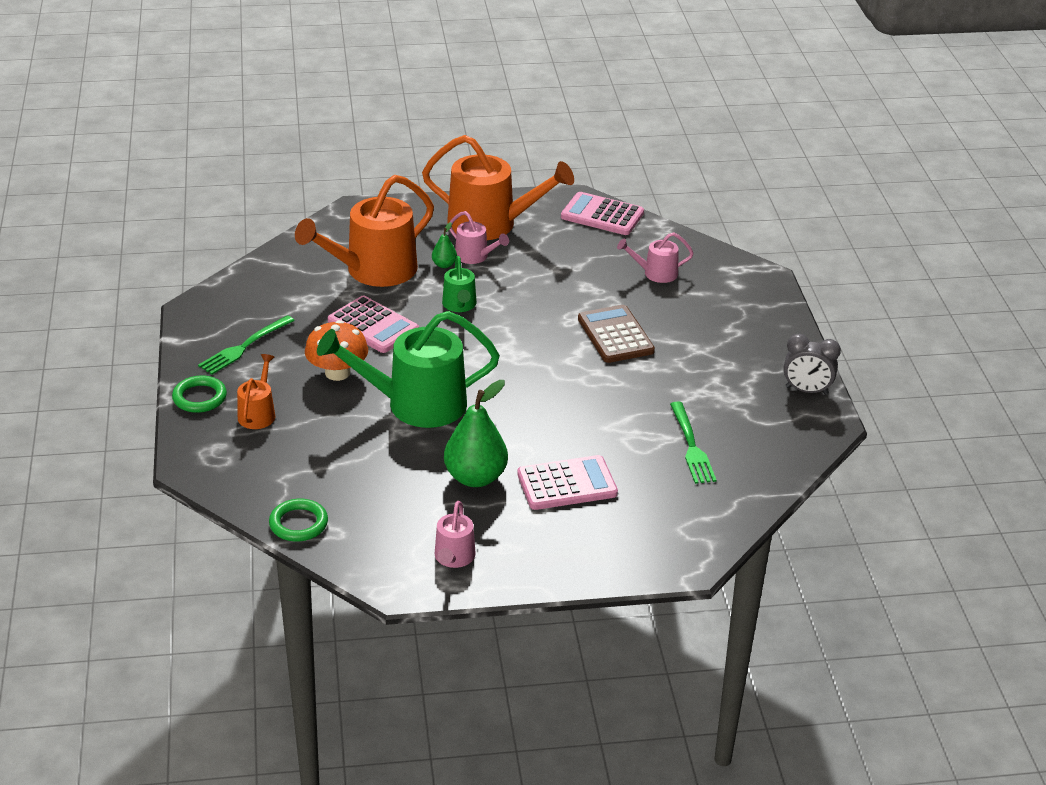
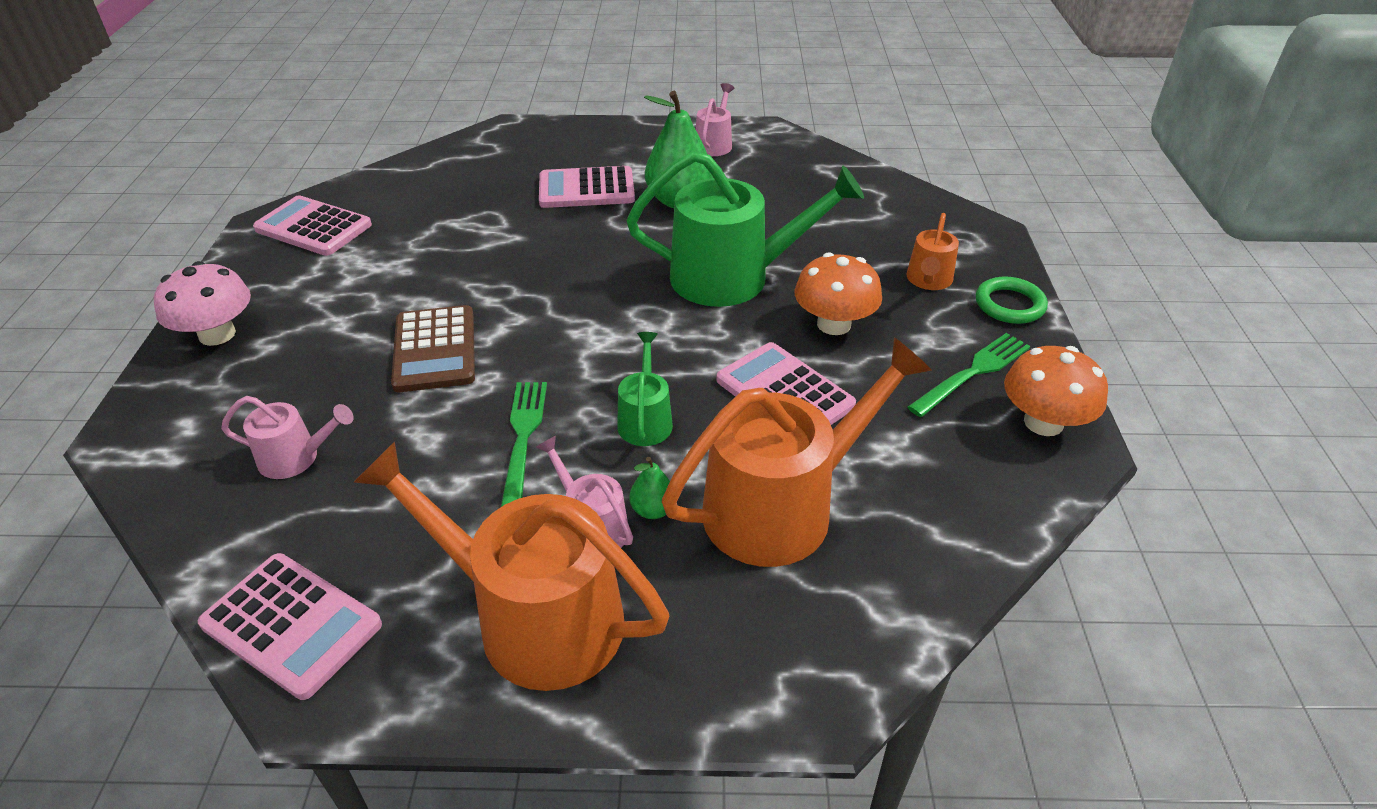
camera: 170 degrees left, 5 degrees up
(209, 321) = (1043, 422): none -> orange mushroom
(298, 523) = (861, 176): green ring -> none
(692, 446) = (434, 212): green fork -> green fork (523, 438)
(772, 334) = (217, 334): none -> pink mushroom
(783, 423) = (313, 227): none -> pink calculator
(806, 390) = (250, 259): grey clock -> none

